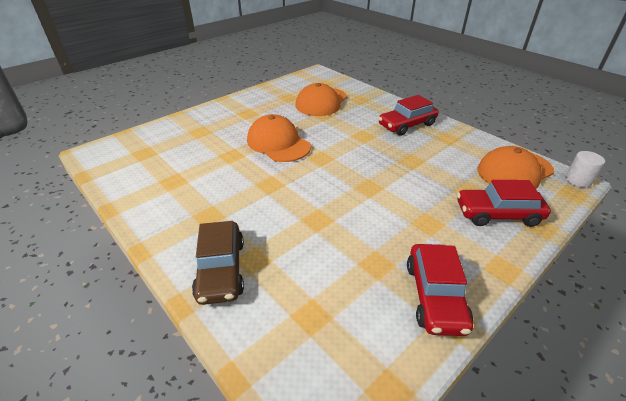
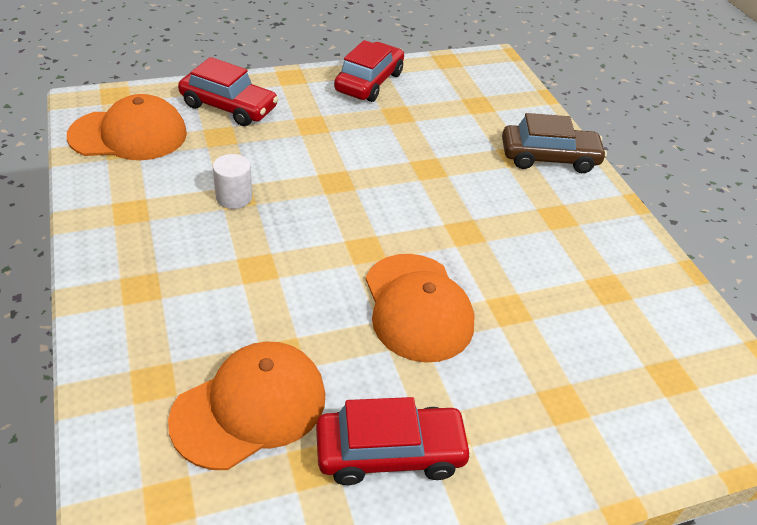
camera: 160 degrees left, 5 degrees up
(221, 270) = (549, 158): brown car -> brown car turned 75 degrees clockwise
(407, 125) = (156, 262): red car -> red car (390, 452)
(578, 180) = (79, 101): white cylinder -> white cylinder (234, 197)

